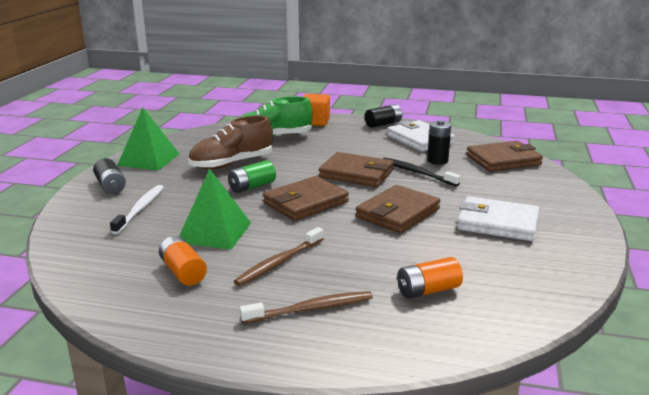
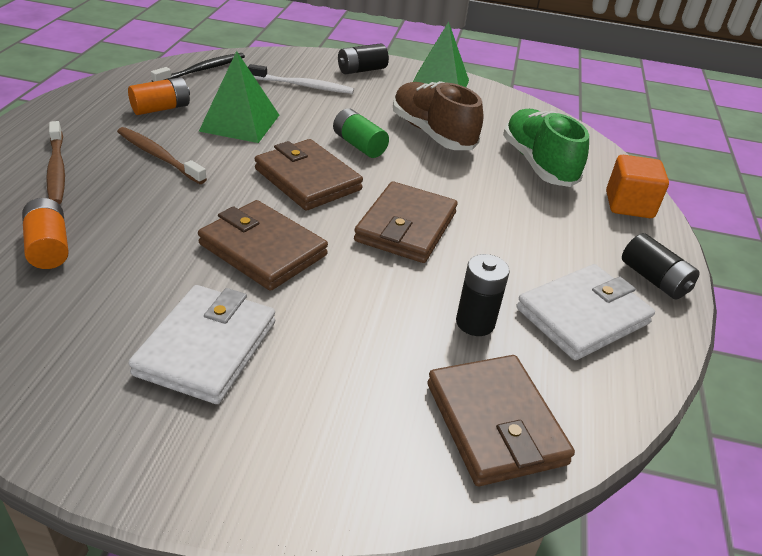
camera: 85 degrees right, 15 degrees up
(417, 173) = (415, 289): black toothbrush -> black toothbrush (202, 70)

